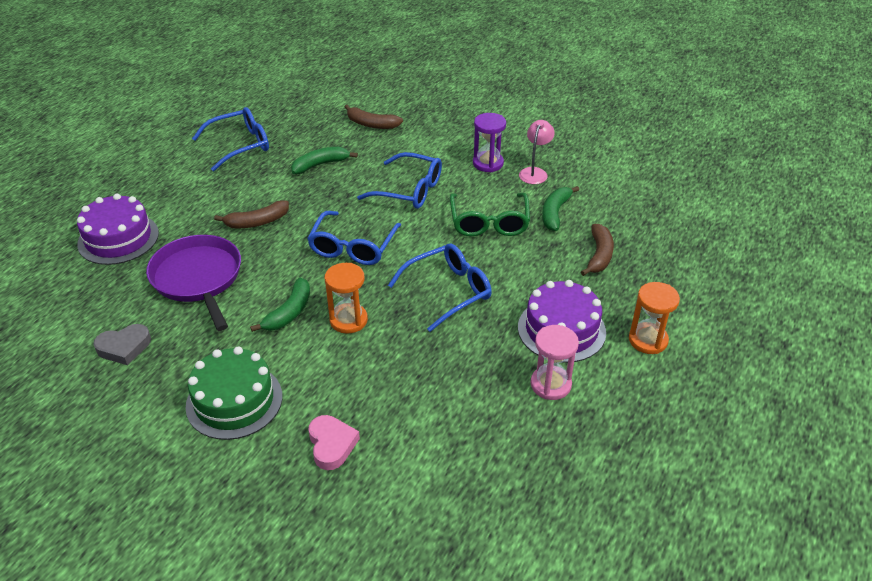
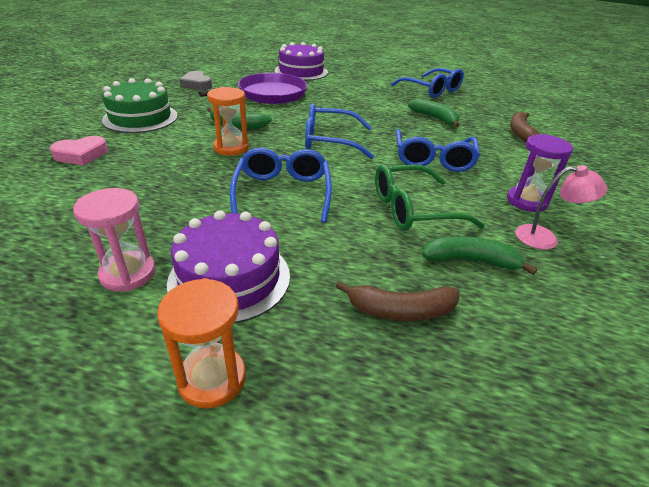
camera: 75 degrees right, 5 degrees down
(257, 222) = (341, 104): brown banana -> none
(448, 291) = (282, 192): blue glasses -> blue glasses turned 135 degrees counterclockwise

